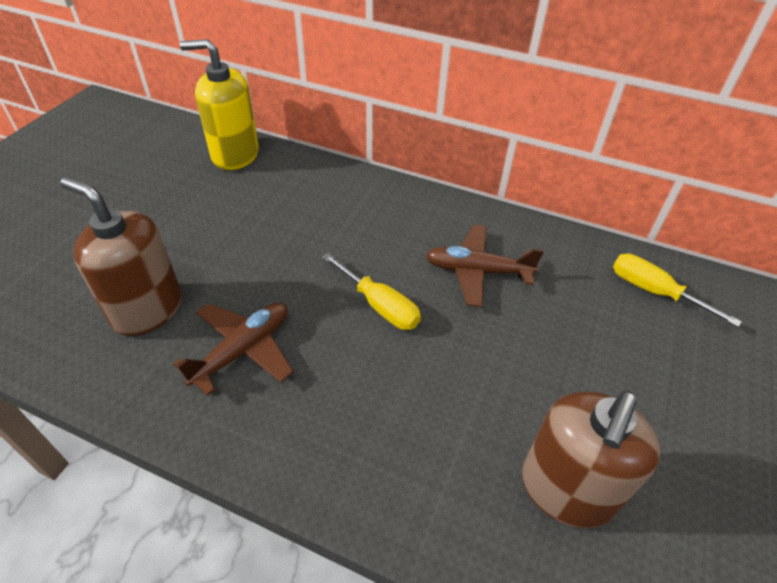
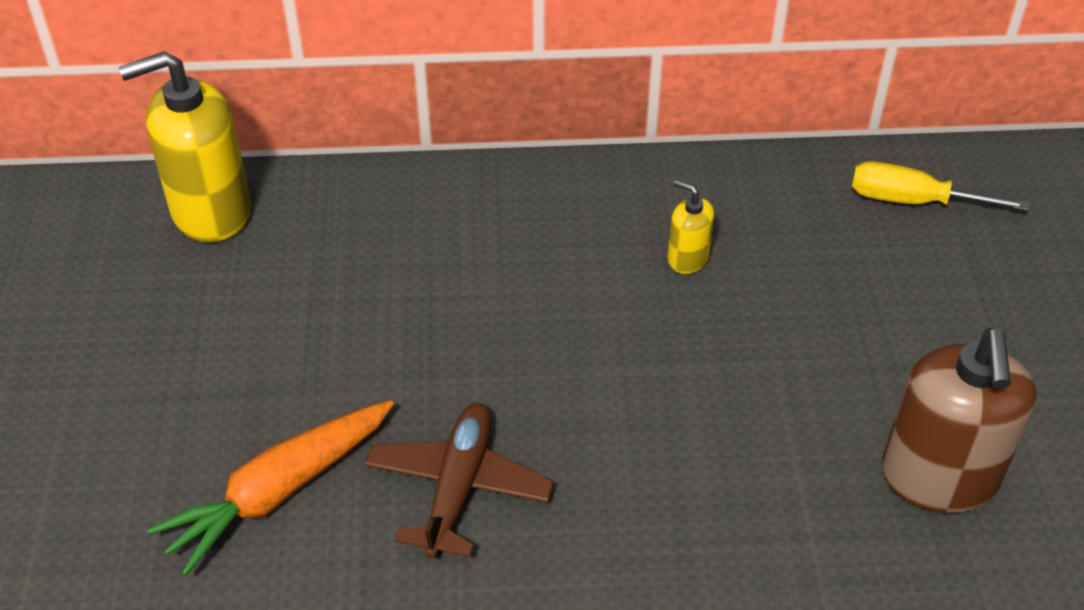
camera: 25 degrees left, 0 degrees up
(147, 309) = (279, 492): brown soap dispenser -> orange carrot
(379, 305) = (593, 355): yellow screwdriver -> none
(477, 271) = (687, 258): brown plane -> yellow soap dispenser

